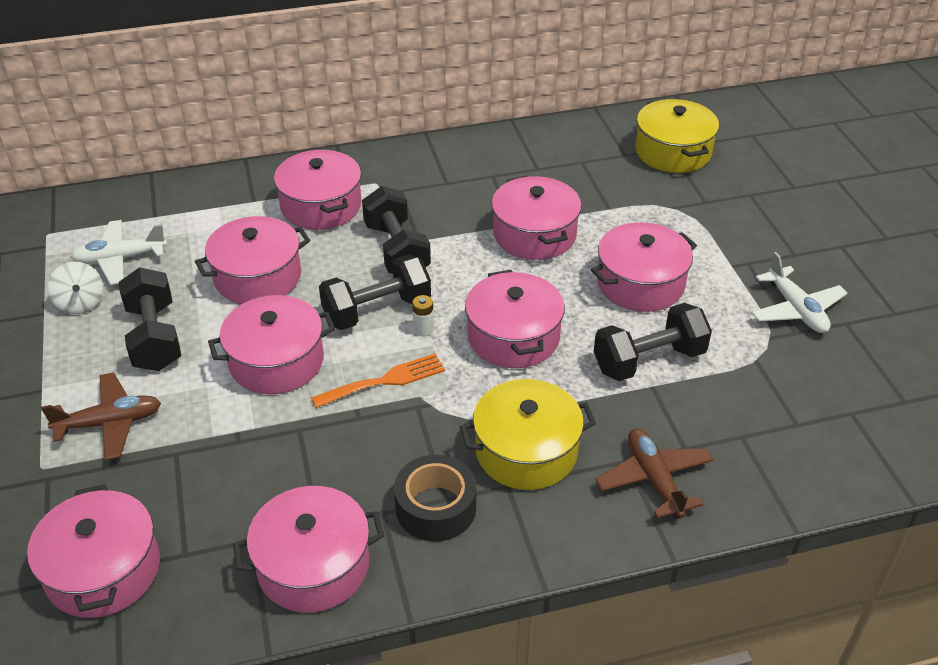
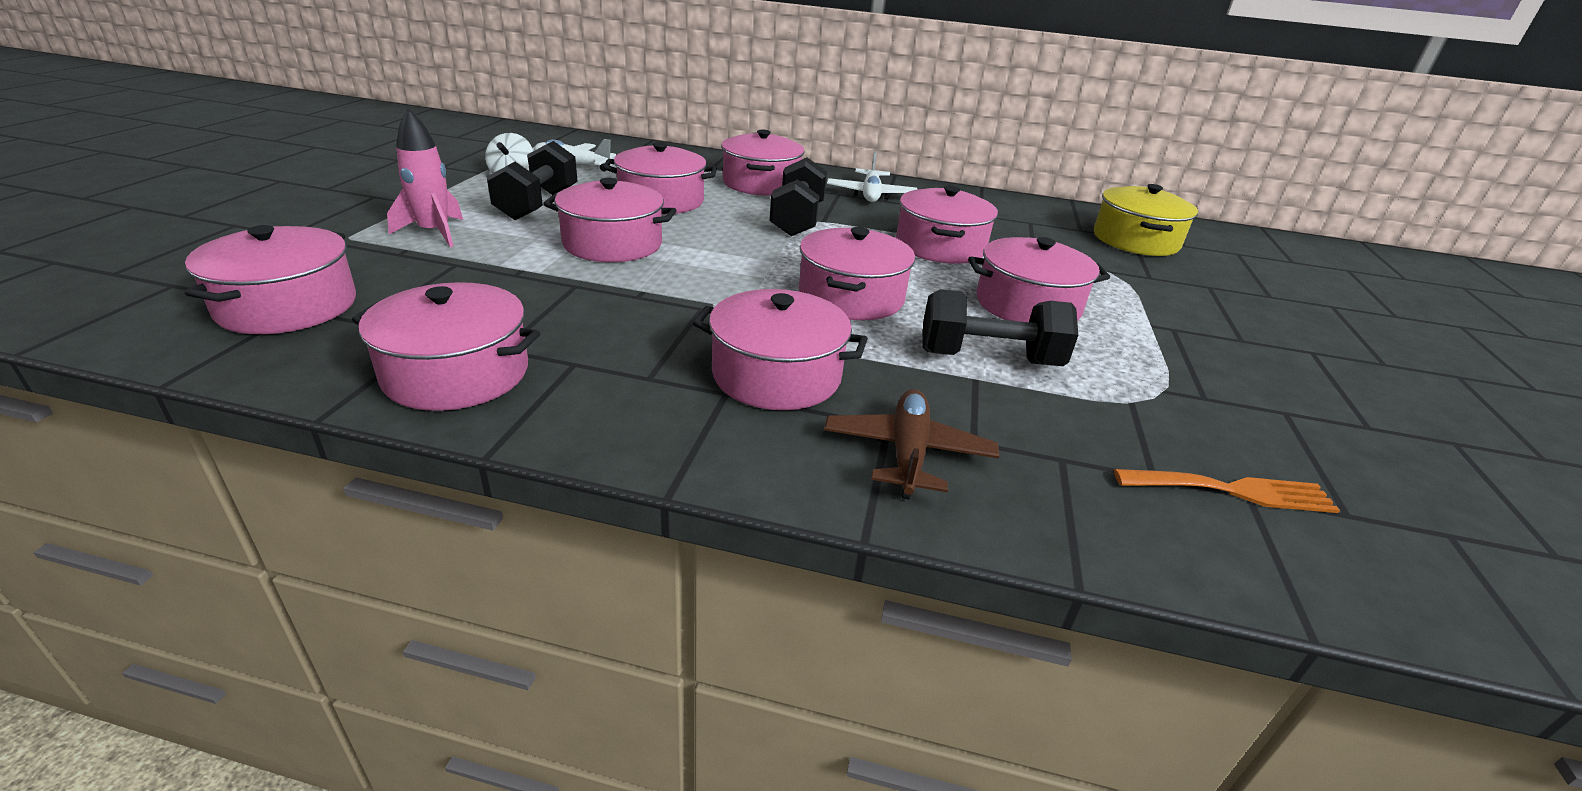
camera: 25 degrees right, 10 degrees down
(110, 423) = (434, 233): brown plane -> pink rocket
(377, 310) = (737, 244): black dumbbell -> none
(385, 381) = (692, 283): orange fork -> orange fork (1233, 491)
(423, 329) = (767, 266): white battery -> none
(435, 507) = (630, 380): black tape -> none
(526, 451) = (776, 375): yellow pot -> pink pot
(796, 310) = (1217, 380): white plane -> white plane (870, 194)

